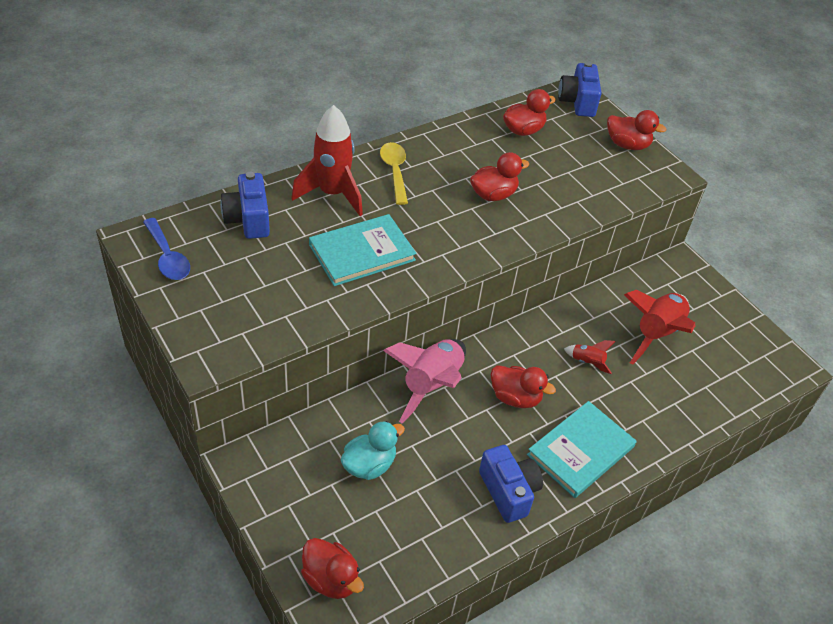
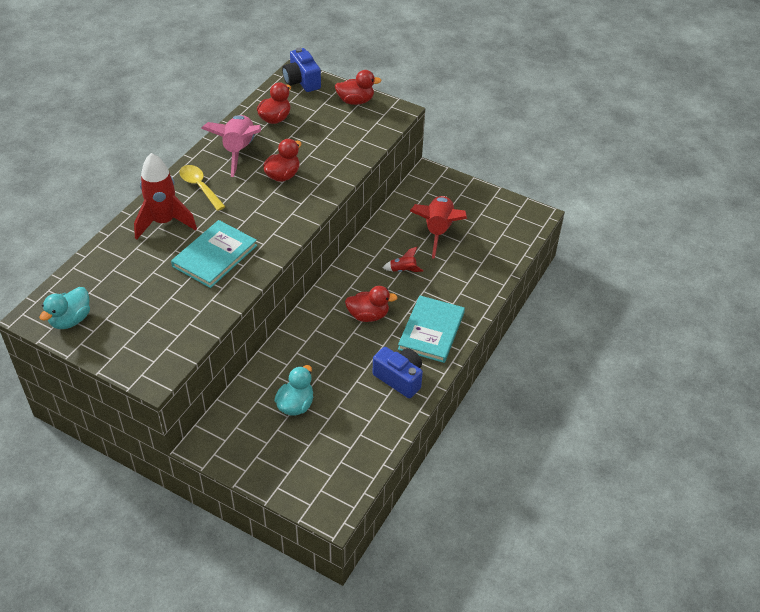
camera: 25 degrees left, 0 degrees up
(168, 257) = (70, 320): blue spoon -> turquoise duck
(248, 219) = (113, 267): blue camera -> none
(331, 579) = (316, 488): red duck -> none
(431, 385) = (305, 332): pink rocket -> pink rocket (239, 151)

